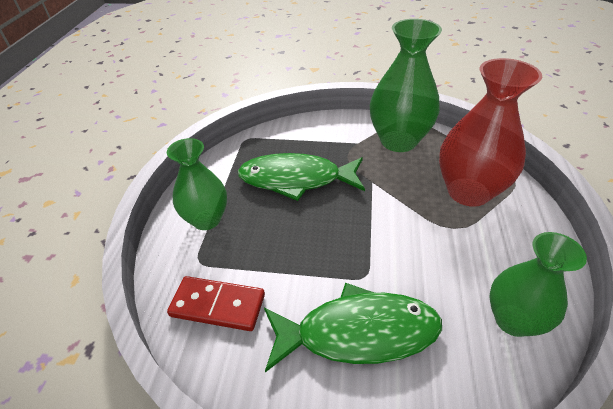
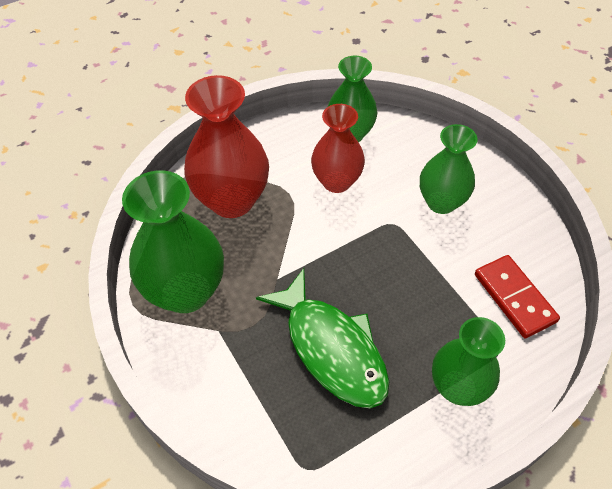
camera: 130 degrees left, 10 degrees up
(358, 333) = (441, 202): green fish -> green vase
(446, 266) = (336, 181): none -> red vase

